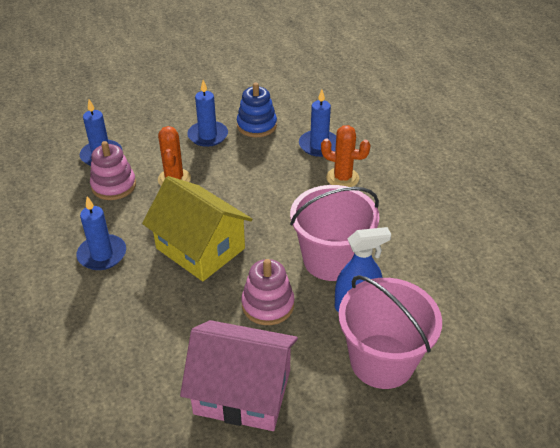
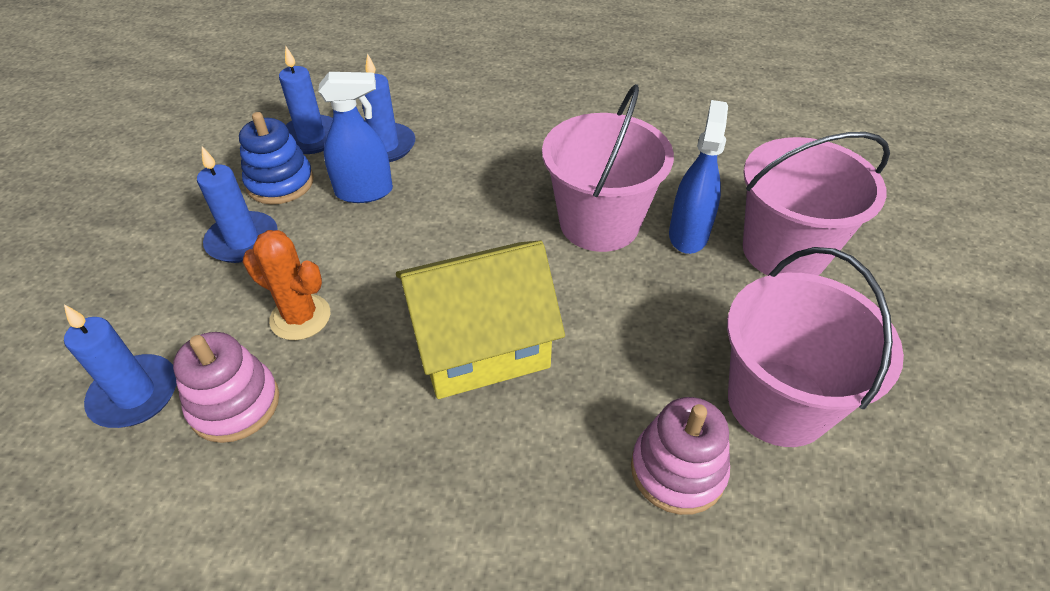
camera: 60 degrees left, 5 degrees up
(102, 254) = (392, 483): blue candle -> blue candle (311, 138)
(242, 392) = (778, 402): pink house -> pink bucket
(268, 305) = (639, 314): pink stacking toy -> pink stacking toy (677, 470)
(275, 156) = (364, 192): none -> blue spray bottle
(342, 178) = (465, 153): orange cactus -> none

